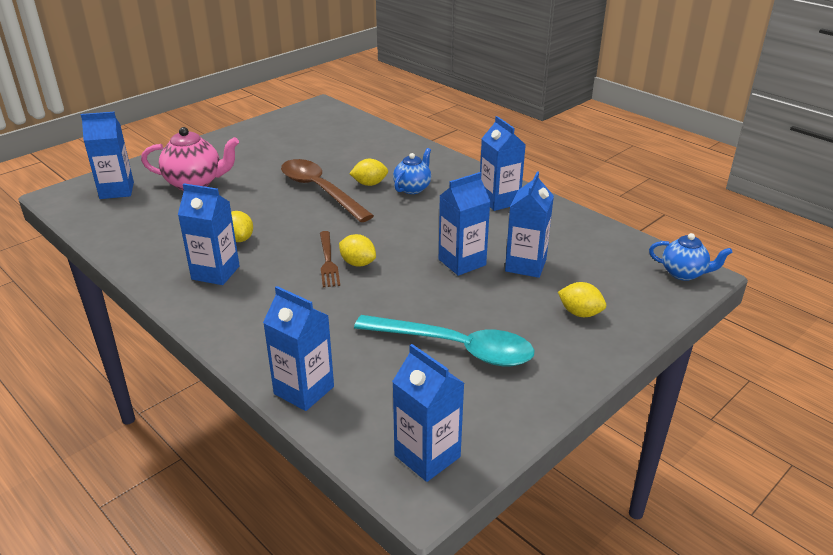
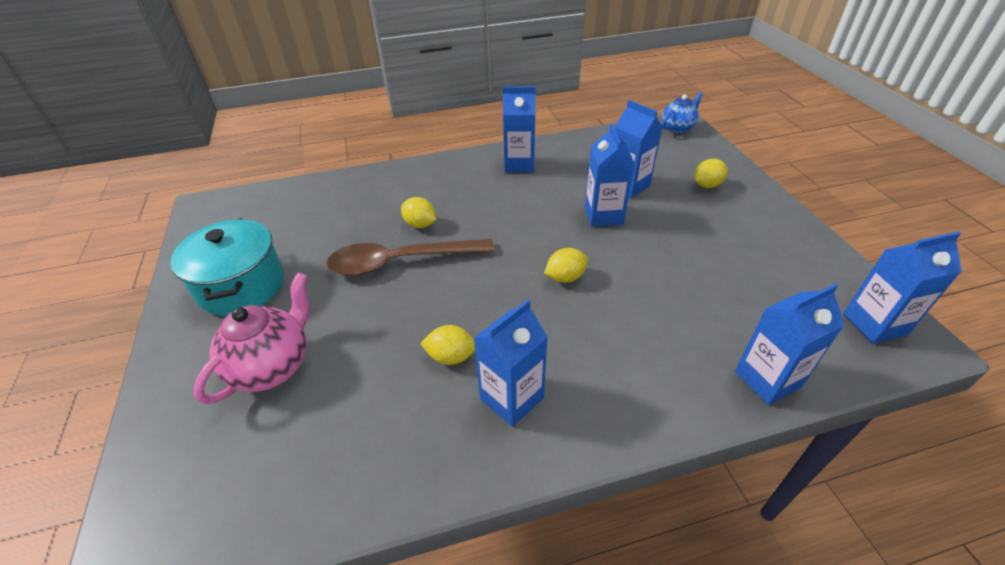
camera: 60 degrees left, 10 degrees up
(117, 190) = (198, 467): blue carton -> none
(254, 148) = (242, 286): none -> turquoise pot
(328, 261) = (548, 297): brown fork -> none
(369, 184) = (420, 224): yellow lemon -> yellow lemon turned 75 degrees counterclockwise
(412, 188) = (455, 201): blue teapot -> none
(455, 348) = (730, 261): turquoise spoon -> none

